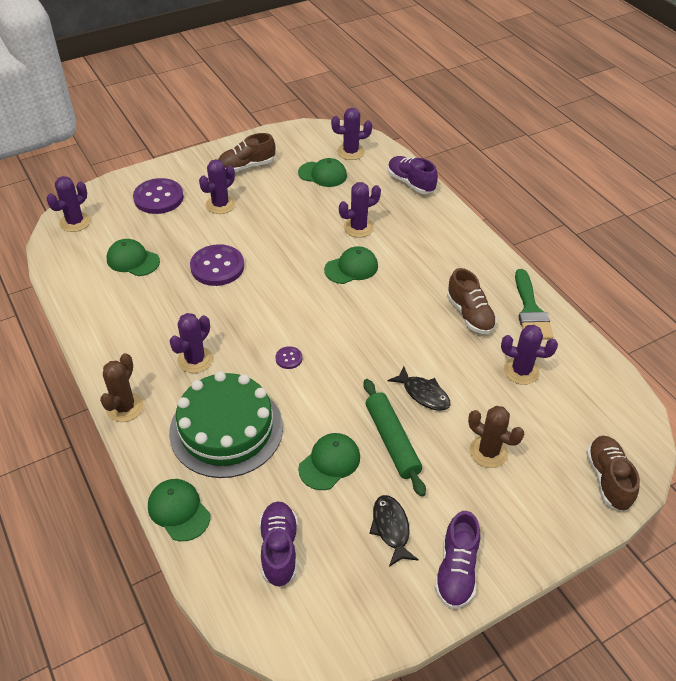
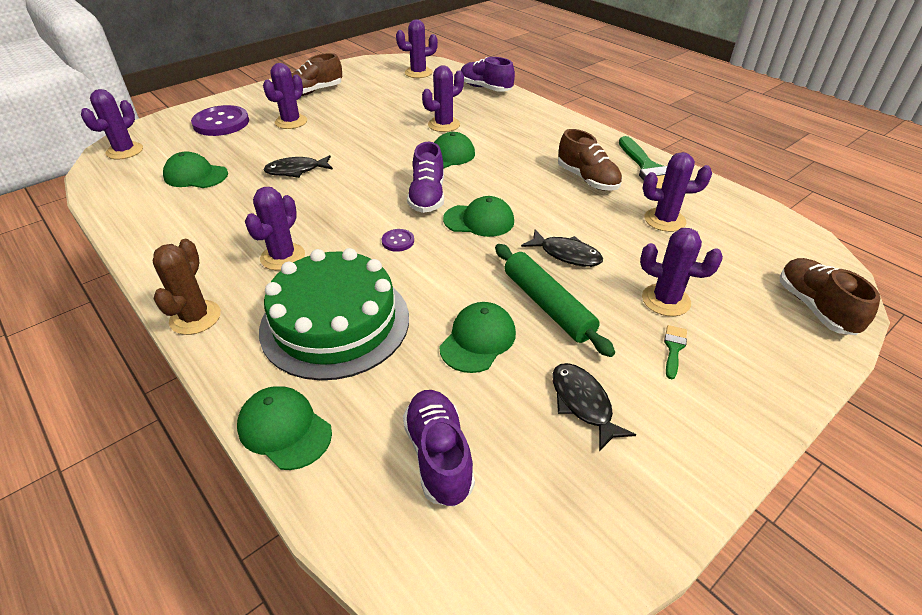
camera: 10 degrees left, 5 degrees down
(217, 267) = (296, 170): purple button -> black fish
(322, 174) = (395, 90): green cap -> green cap (479, 220)
(456, 570) = (688, 441): purple shoe -> purple shoe (427, 197)
(476, 496) = (673, 348): none -> green brush
(488, 452) = (666, 300): brown cactus -> purple cactus

